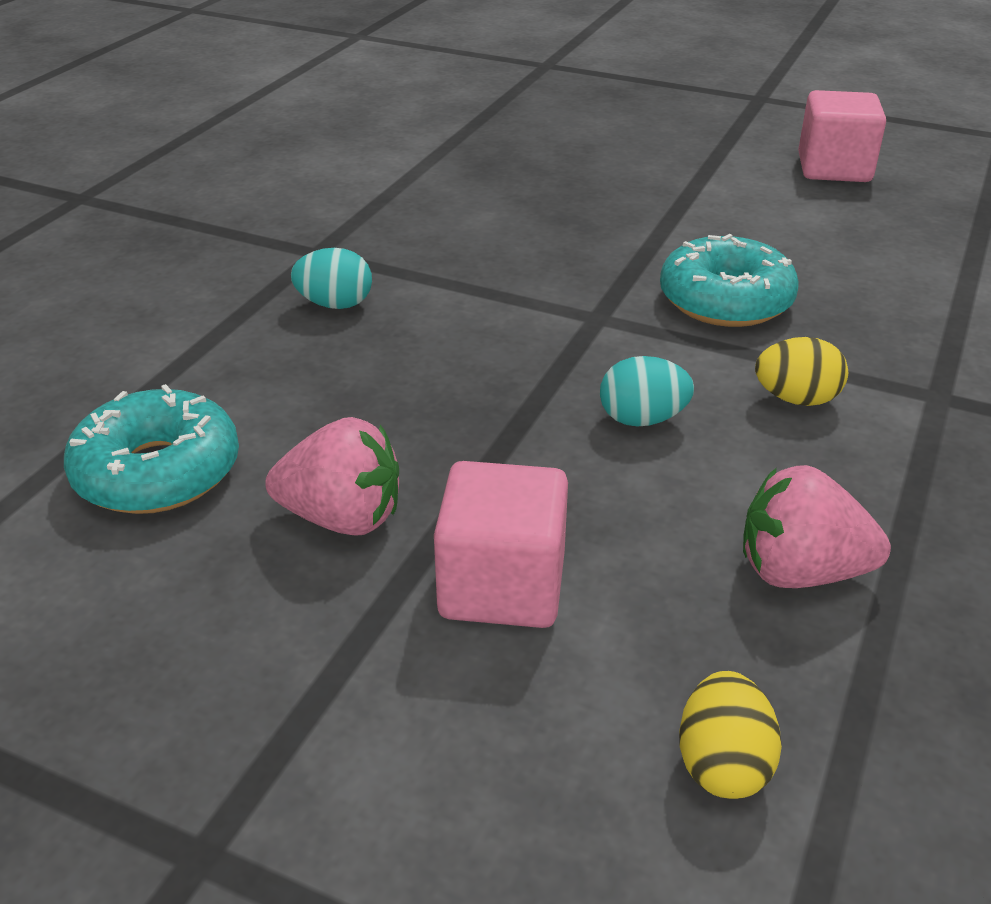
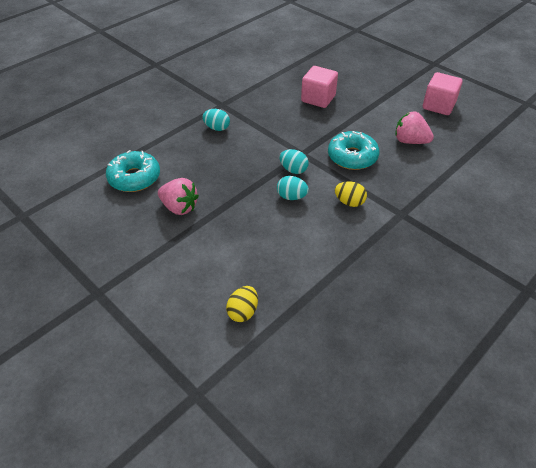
camera: 20 degrees right, 10 degrees up
(502, 586) = (213, 242): pink cube -> pink cube (318, 99)
(602, 357) = (293, 170): none -> turquoise egg
(800, 572) = (306, 263): pink strawberry -> pink strawberry (410, 141)

